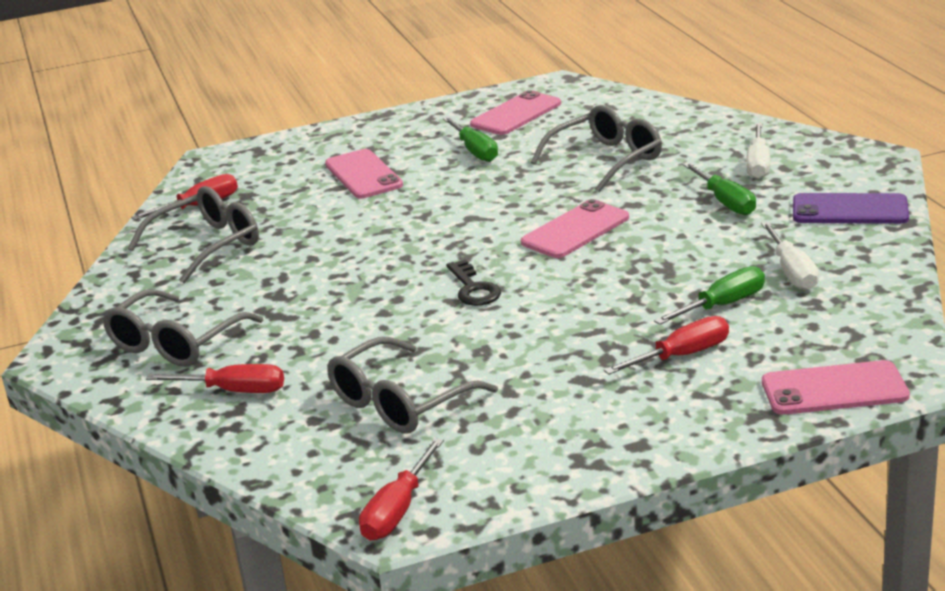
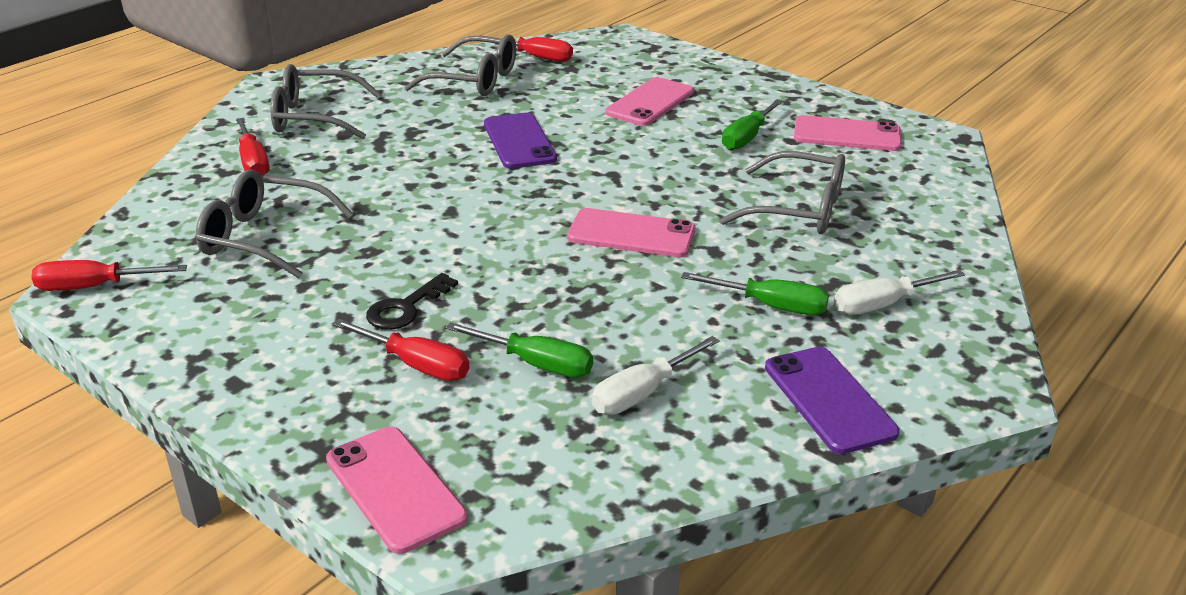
camera: 55 degrees right, 5 degrees up
(362, 246) = (519, 141): none -> purple phone
(473, 289) = (479, 214): black key -> black key (406, 308)
(725, 202) = (770, 306): green screwdriver -> green screwdriver turned 105 degrees counterclockwise

